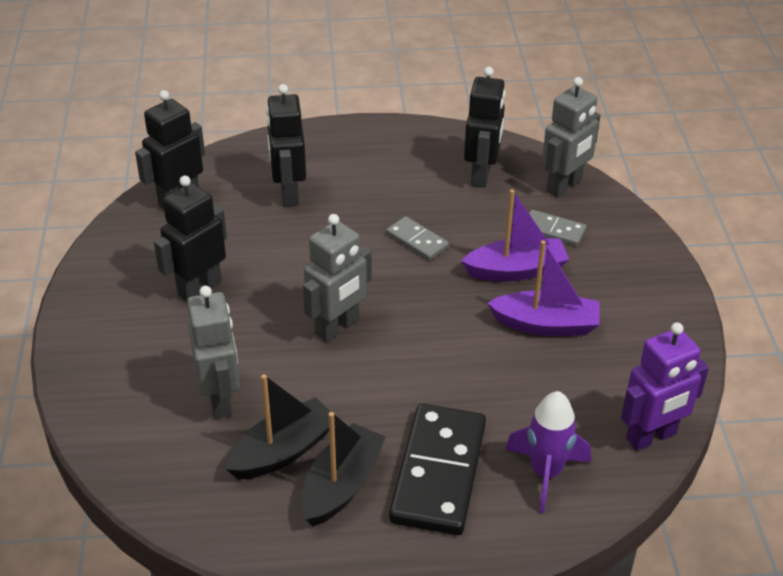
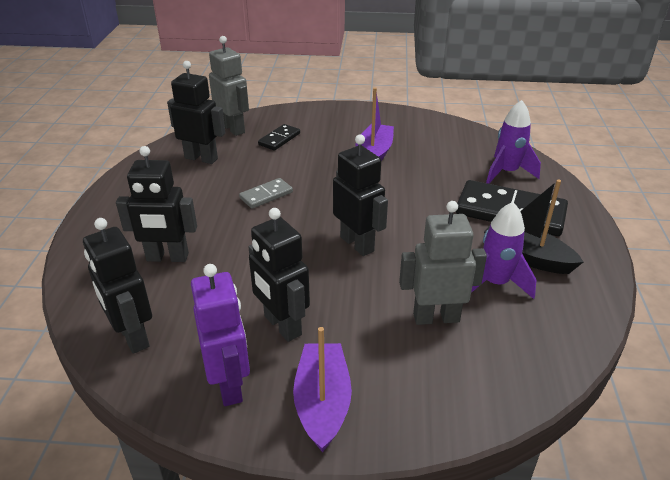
camera: 80 degrees left, 5 degrees down
(283, 451) = (495, 283): black boat -> purple rocket
(337, 327) = (357, 244): grey robot -> black robot
(516, 270) = (316, 158): purple boat -> purple boat (322, 403)
(553, 230) = (279, 139): grey domino -> black domino
(651, 437) = (475, 135): purple robot -> purple robot (230, 385)

